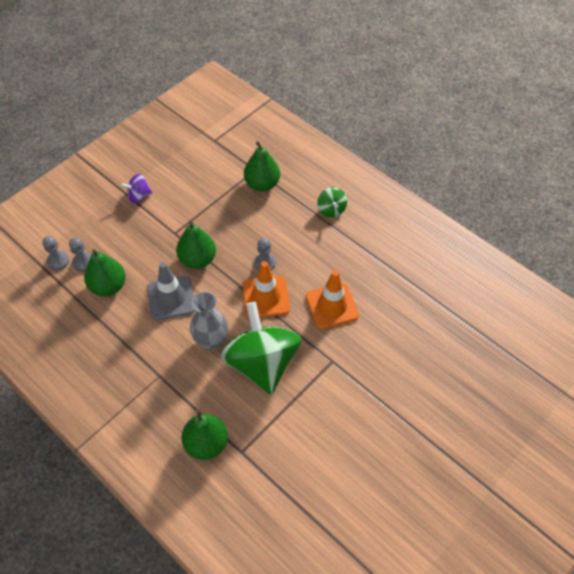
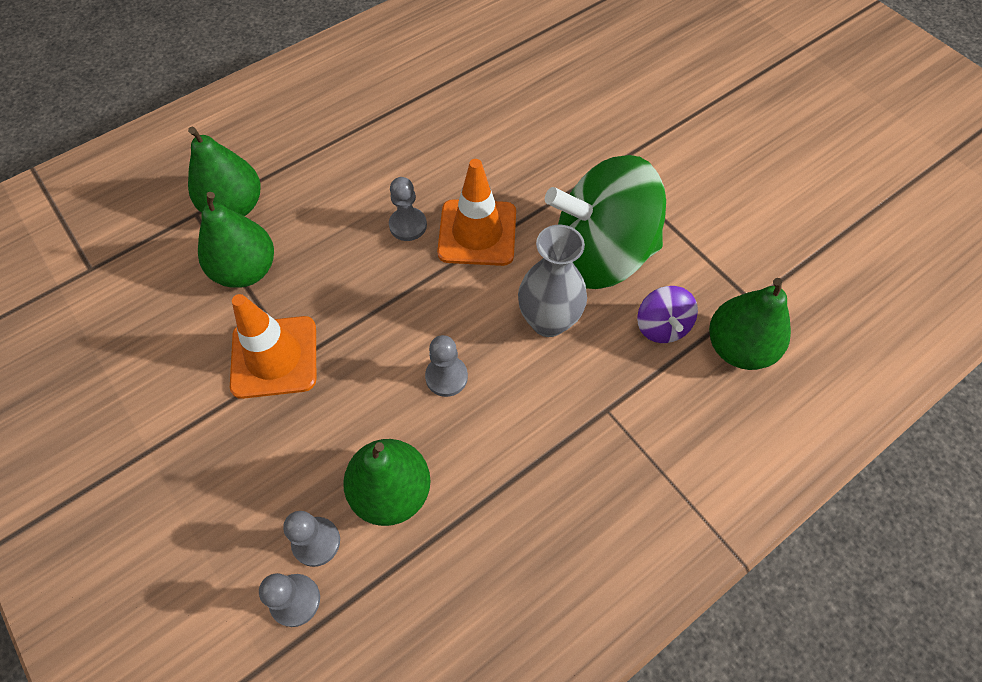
camera: 80 degrees left, 5 degrees up
(138, 196) = (176, 419): purple spinning top -> purple spinning top (661, 326)
(171, 298) = (446, 377): grey traffic cone -> grey pawn
(197, 259) = (371, 325): green pear -> green pear (246, 270)
(331, 210) = (327, 123): green spinning top -> none
(332, 306) = (512, 152): orange traffic cone -> orange traffic cone (274, 357)

